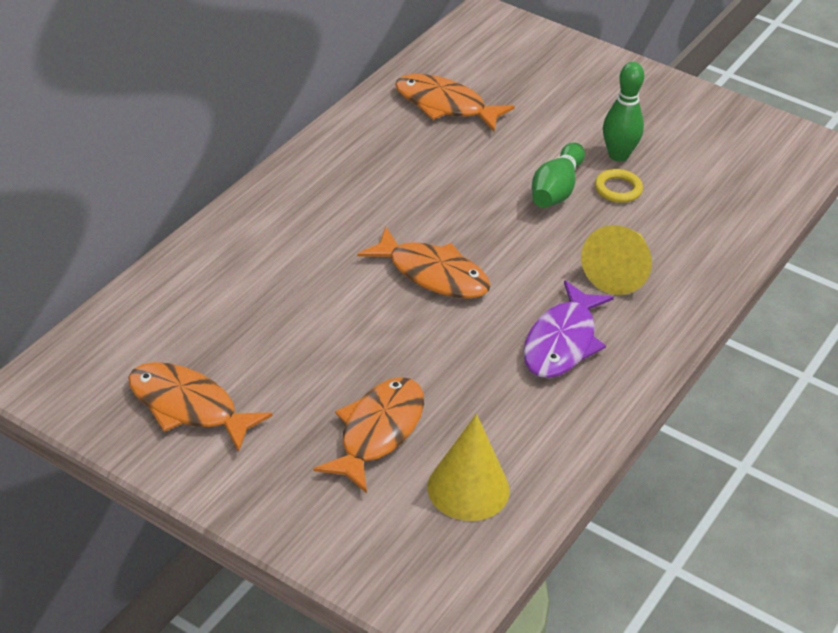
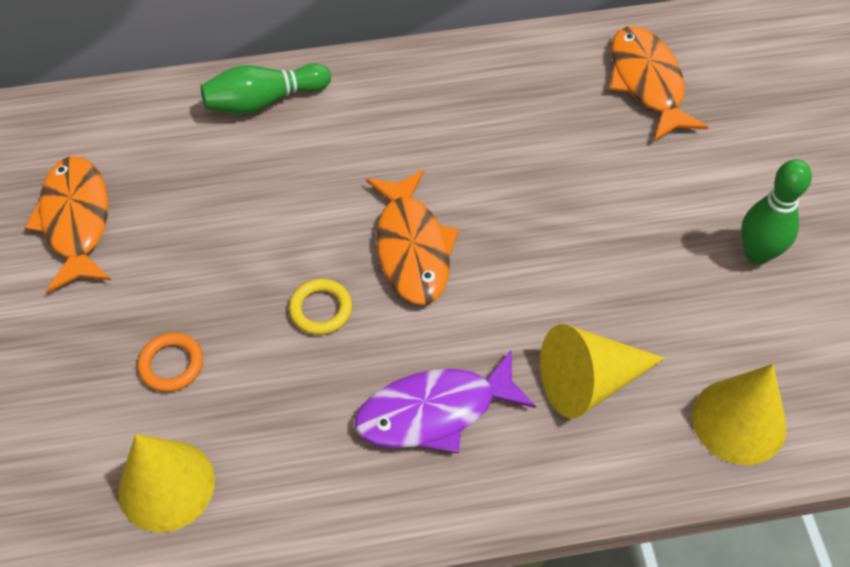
camera: 50 degrees right, 15 degrees up
(378, 432) = (171, 364): orange fish -> orange ring
(556, 190) = (641, 245): green bowling pin -> green bowling pin (264, 101)
(618, 189) = (707, 290): yellow ring -> yellow ring (321, 309)
(711, 237) = (739, 421): none -> yellow cone

